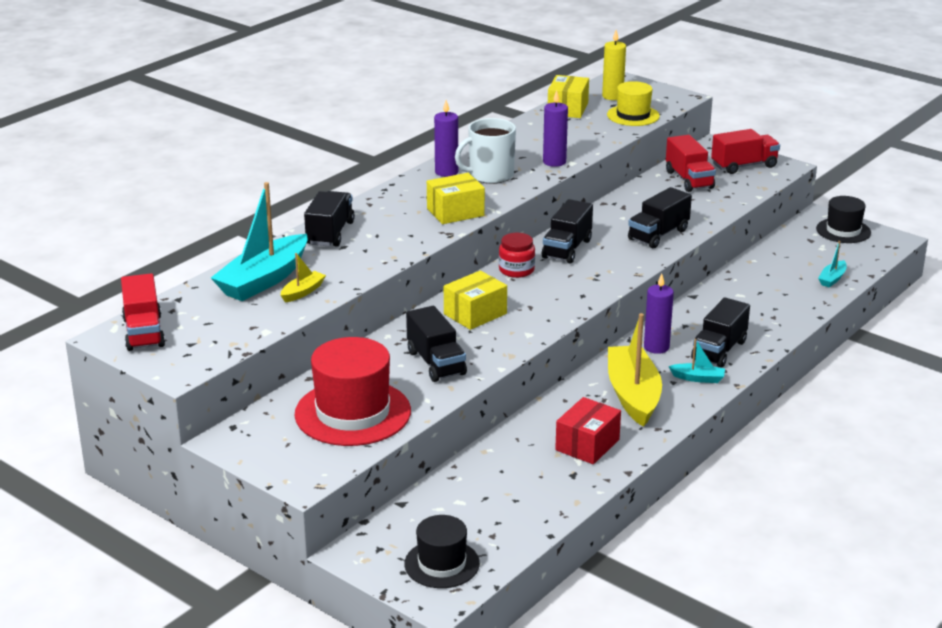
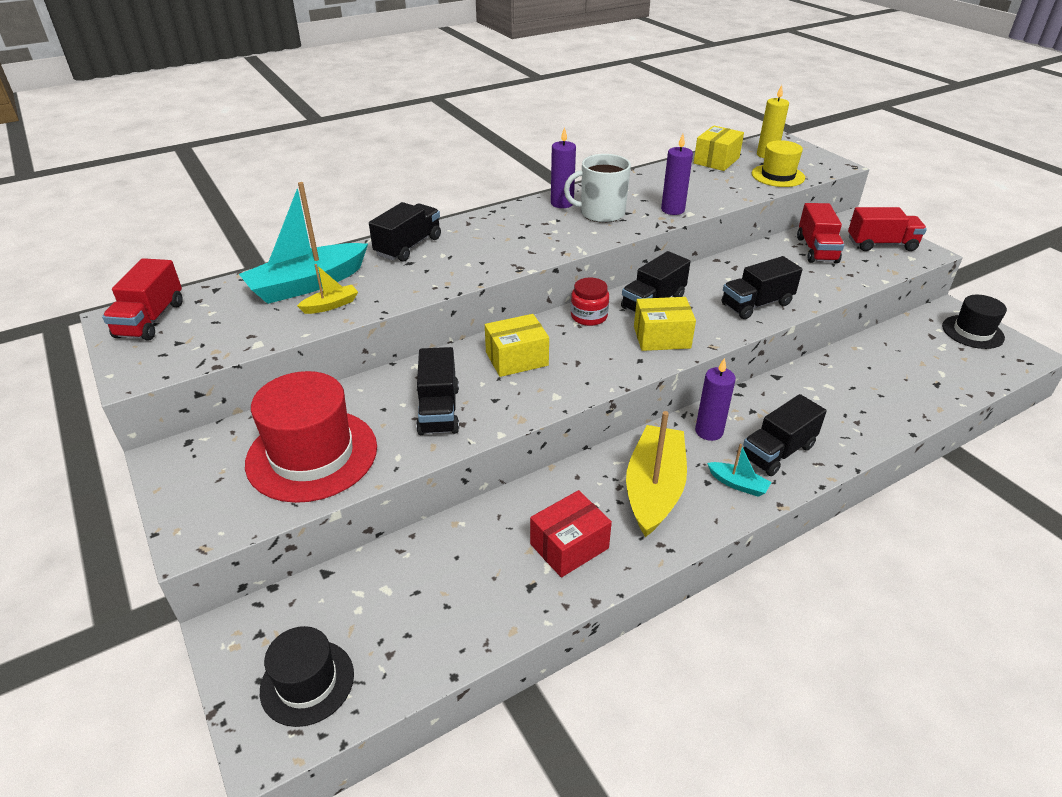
camera: 20 degrees right, 10 degrees up
(455, 212) = (542, 245): yellow box -> yellow box (661, 337)
(832, 279) = (942, 388): turquoise boat -> none

